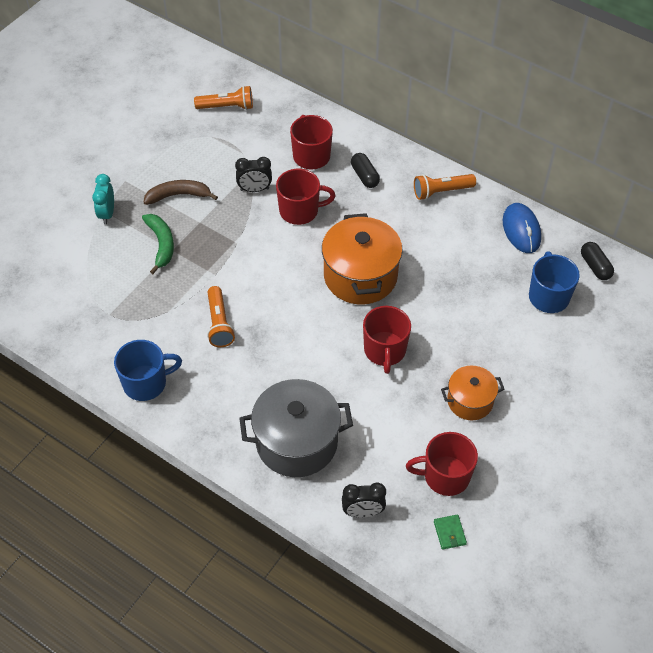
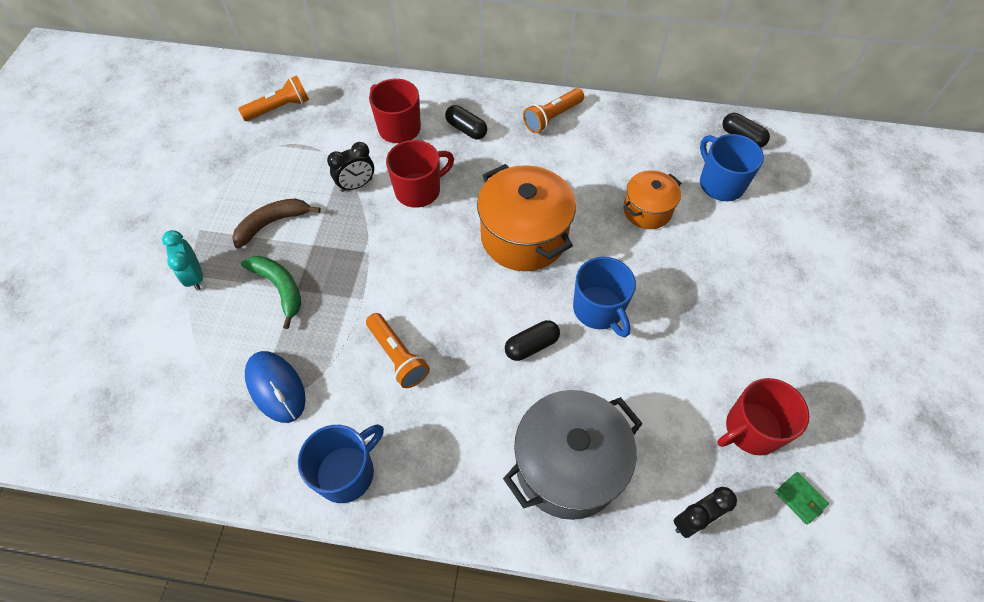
camera: 25 degrees left, 5 degrees up
(319, 355) = (531, 346): none -> black capsule
(385, 351) = (598, 309): red mug -> blue mug
(470, 401) = (720, 329): orange pot -> orange pot (647, 210)
(521, 230) = (652, 127): blue mouse -> blue mouse (276, 387)

